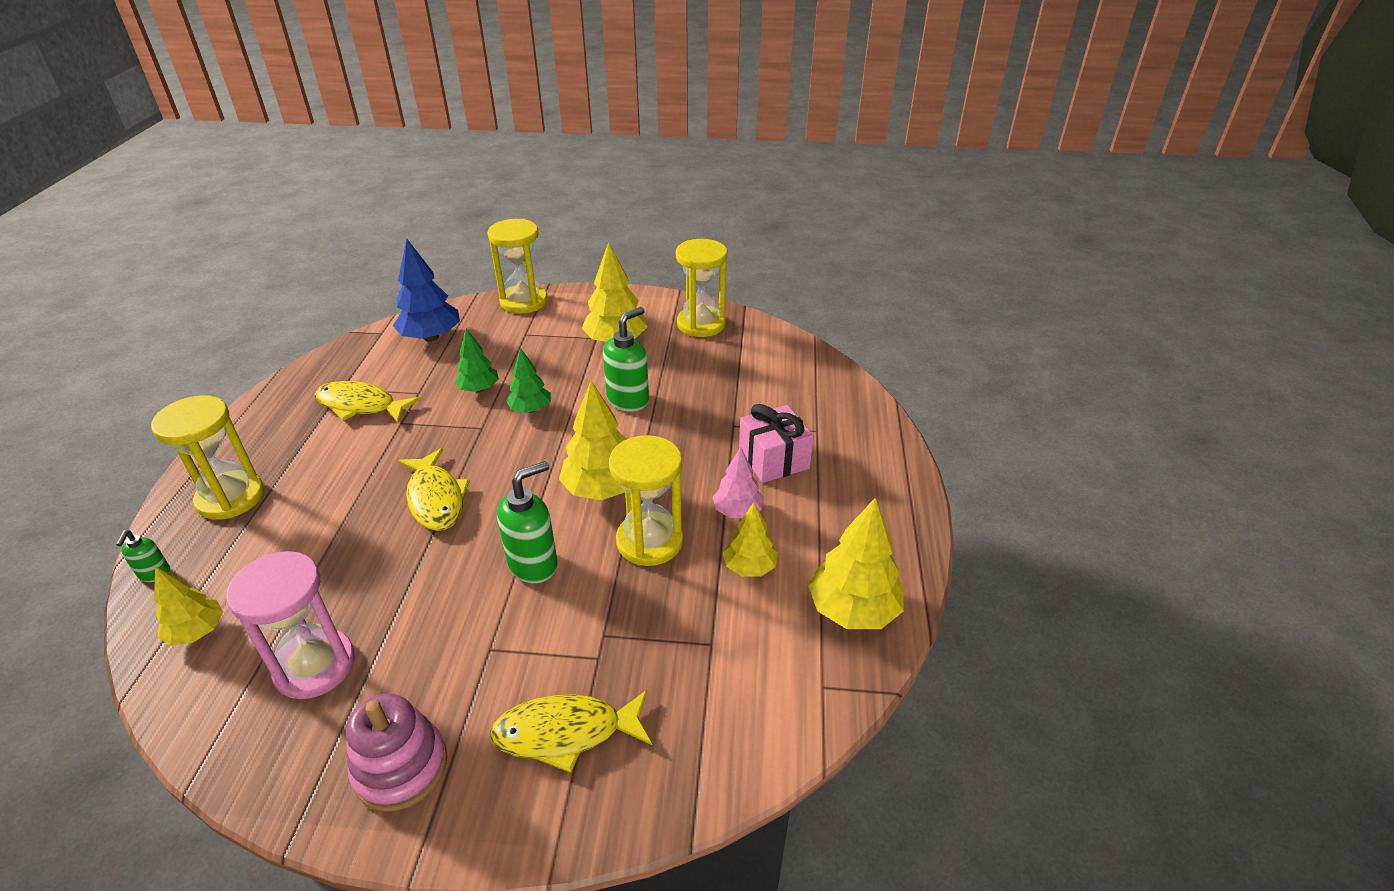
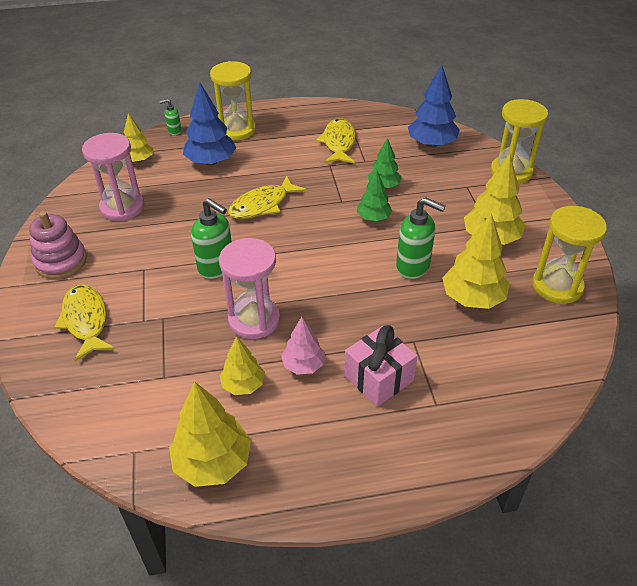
camera: 75 degrees right, 5 degrees up
(287, 538) = (211, 162): none -> blue tree
(602, 489) = (300, 280): yellow tree -> yellow tree (472, 298)
(649, 541) = (254, 320): yellow hourglass -> pink hourglass

